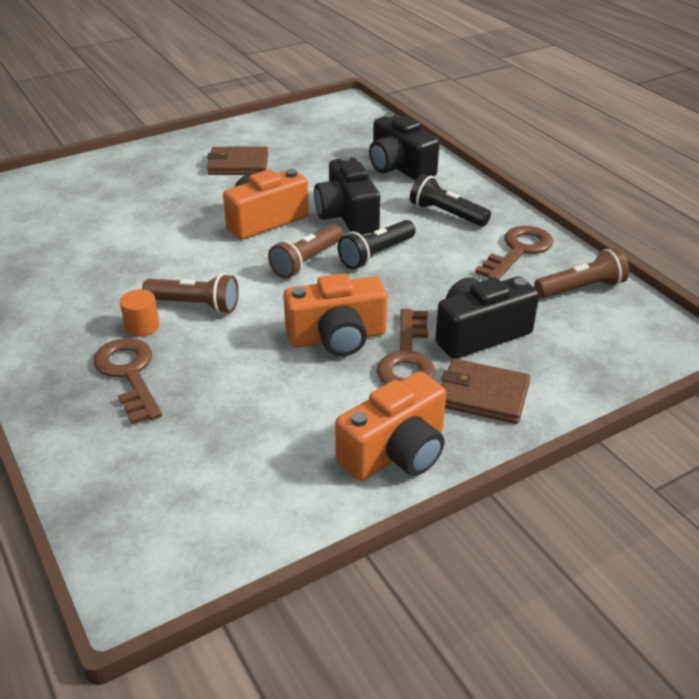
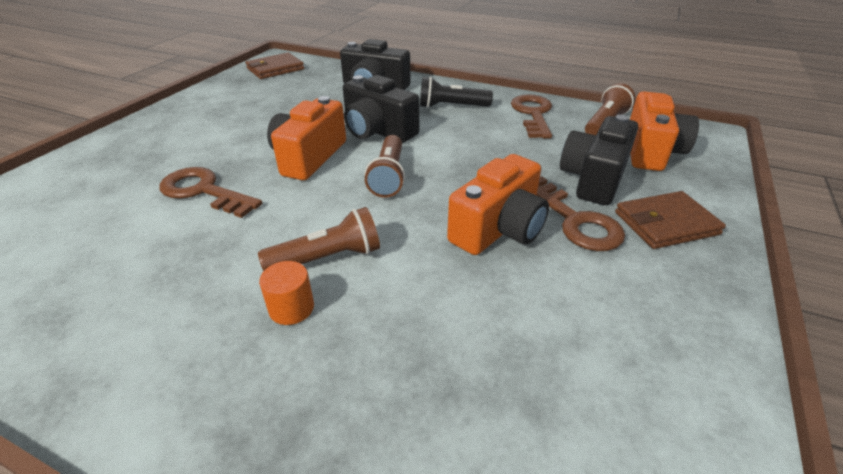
camera: 35 degrees left, 0 degrees up
(129, 374) = (337, 375): brown key -> brown key (204, 191)
(238, 164) = (230, 122): brown wallet -> brown wallet (275, 69)
(376, 254) = (438, 151): black flashlight -> none
(396, 452) = (687, 309): orange camera -> orange camera (651, 151)

